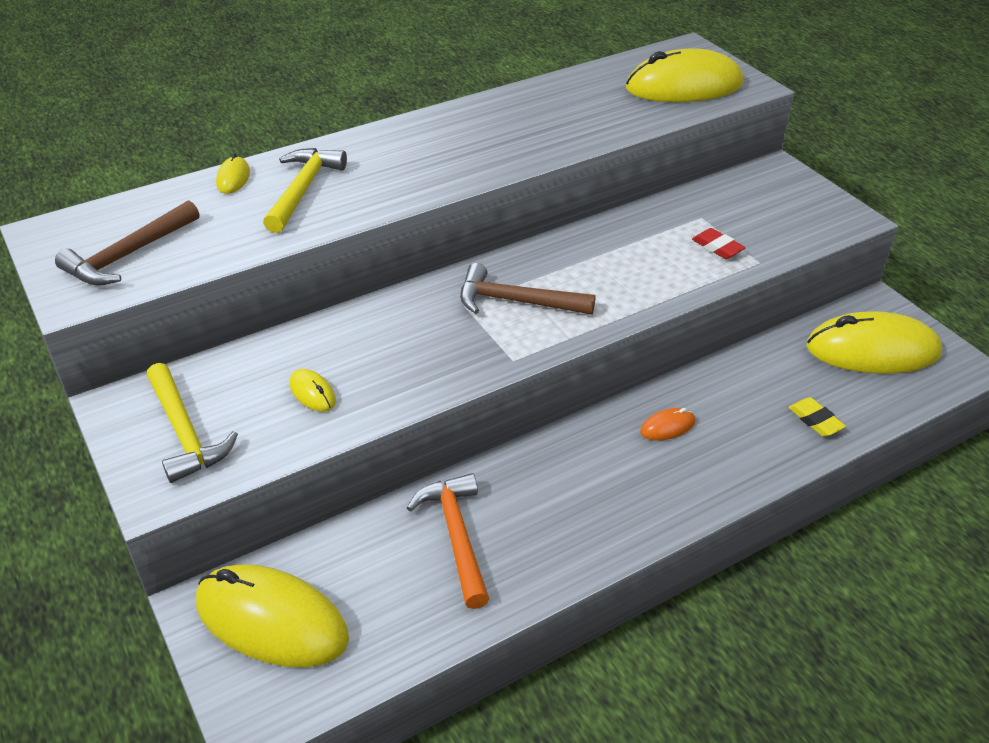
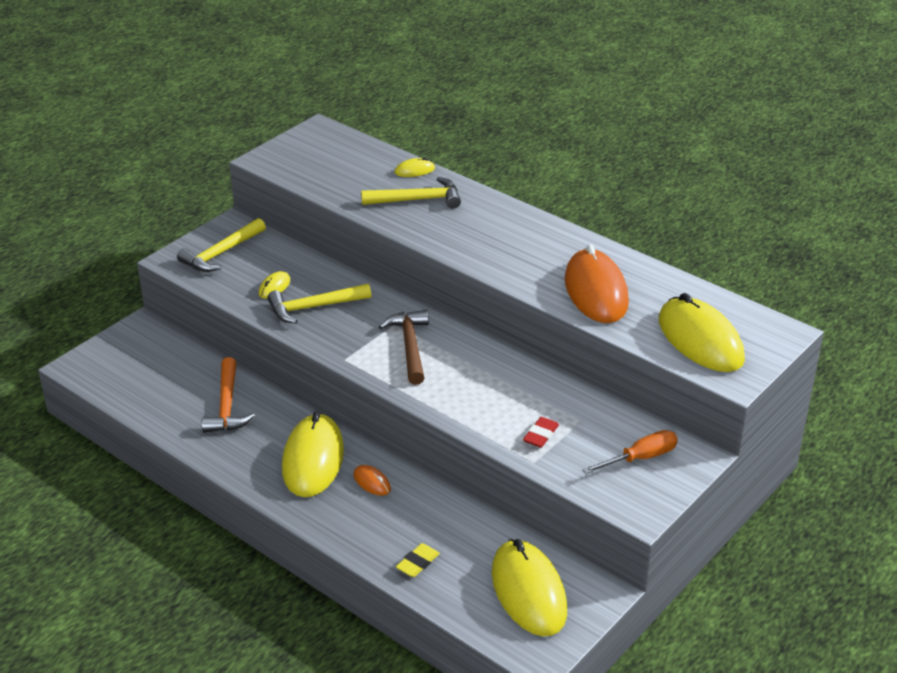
camera: 70 degrees right, 5 degrees down
(129, 255) = (311, 162): brown hammer -> none
(271, 620) = (140, 353): yellow mouse -> yellow mouse (313, 459)
(385, 364) = (314, 307): none -> yellow hammer
(456, 536) = (227, 405): orange hammer -> orange hammer turned 120 degrees clockwise
(572, 119) = (596, 291): none -> orange mouse
(772, 198) = (640, 458): none -> orange screwdriver

